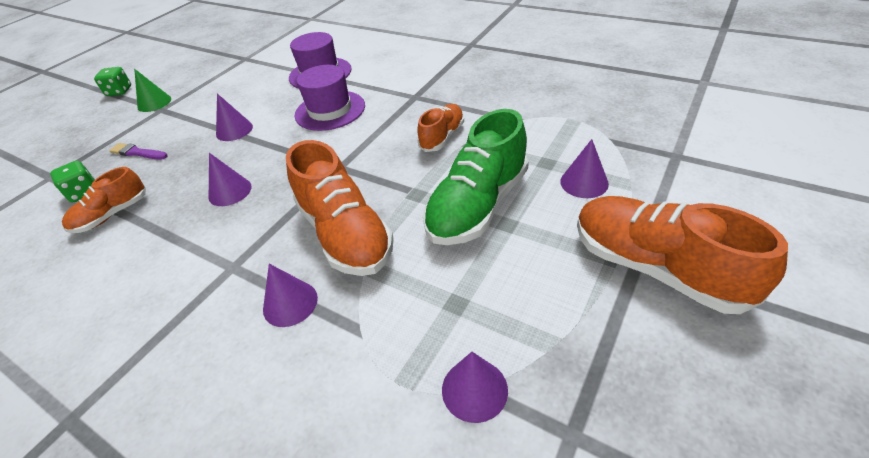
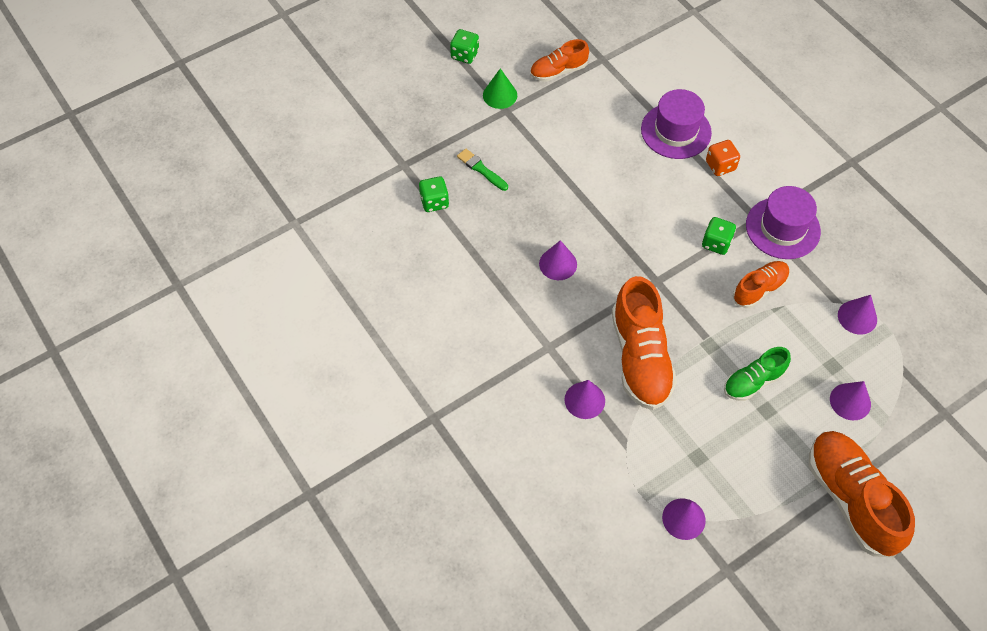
camera: 20 degrees right, 15 degrees up
(112, 215) = (458, 243): orange shoe -> orange shoe (558, 71)
(137, 153) = (481, 169): purple brush -> green brush
(234, 130) = (573, 181): purple cone -> purple cone (857, 317)
(330, 110) = (669, 198): purple hat -> purple hat (782, 228)
(367, 79) = (720, 166): none -> orange dice
(386, 122) = (716, 243): none -> green dice
(478, 206) = (753, 381): green shoe -> green shoe, size x0.57

